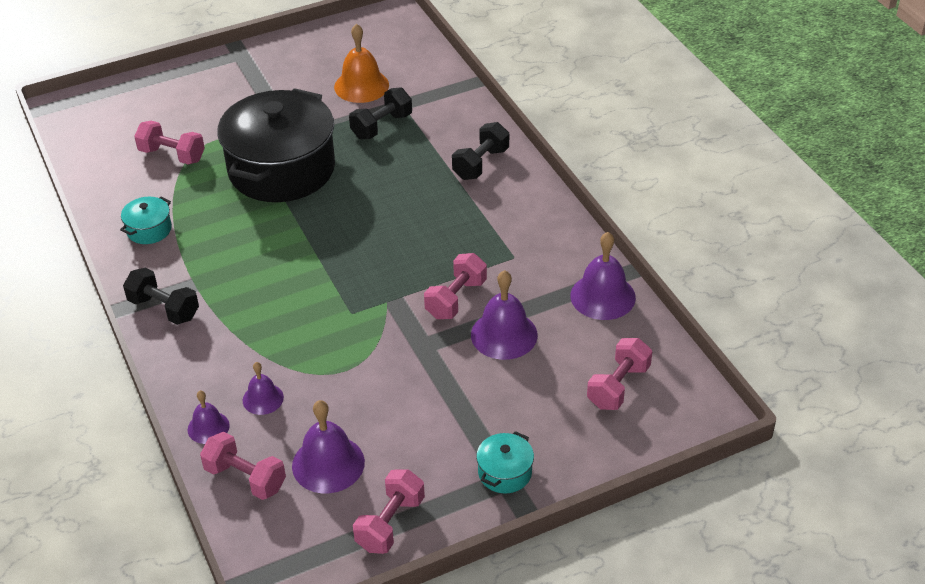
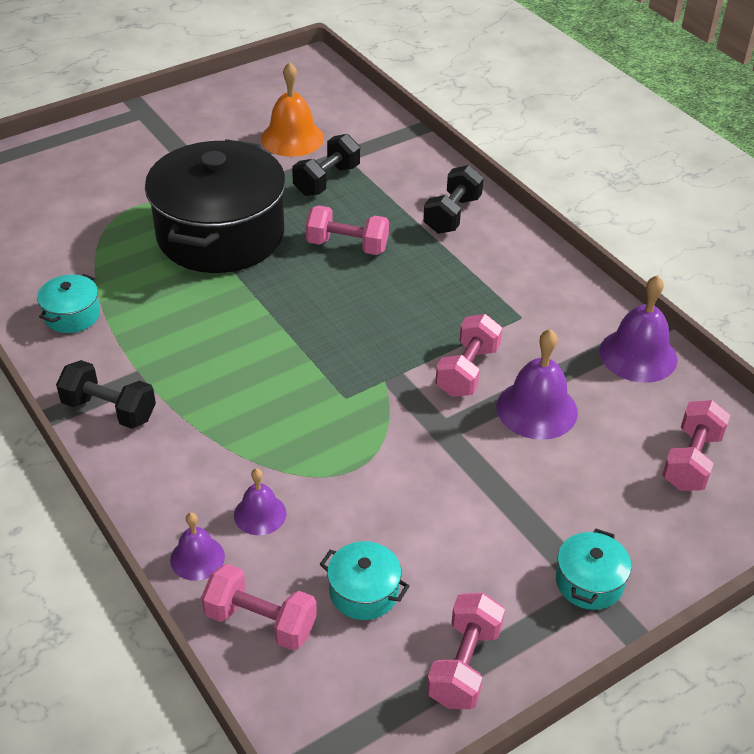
camera: 10 degrees left, 0 degrees up
(172, 155) = (84, 227): pink dumbbell -> pink dumbbell (347, 246)
(328, 464) = (364, 592): purple bell -> turquoise pot

